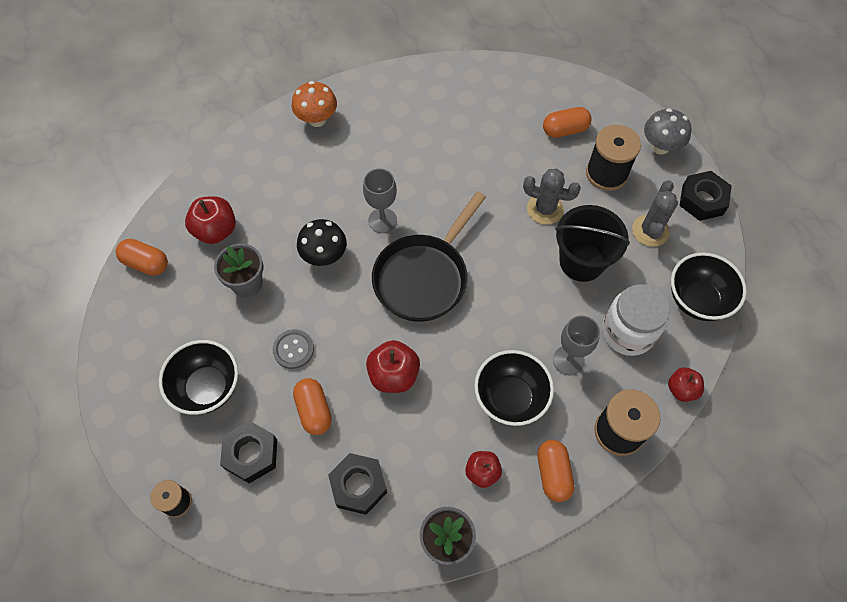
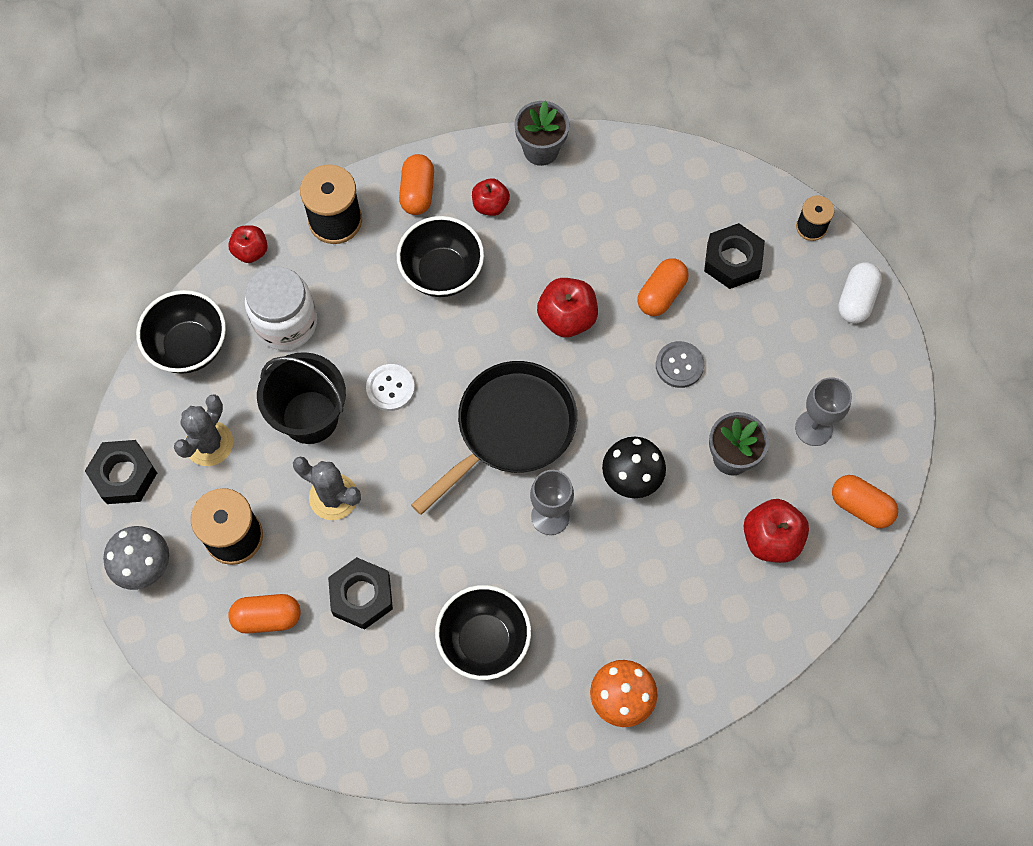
camera: 170 degrees left, 5 degrees up
(138, 435) = (856, 299): none -> white capsule
(207, 388) = (780, 338): black bowl -> black bowl (484, 641)
(314, 410) = (661, 294): orange capsule -> orange capsule turned 45 degrees clockwise
(358, 485) = (621, 213): black nut -> black nut (361, 596)
(526, 293) = (390, 388): none -> white button
(568, 360) = (365, 302): grey goblet -> grey goblet (814, 428)

